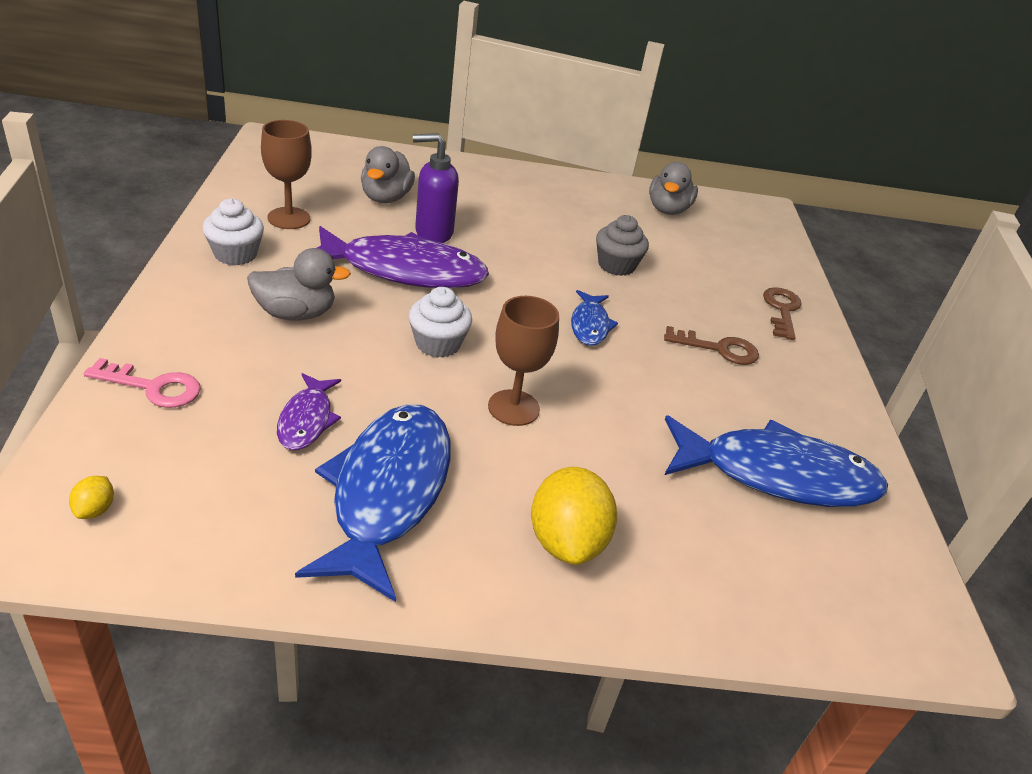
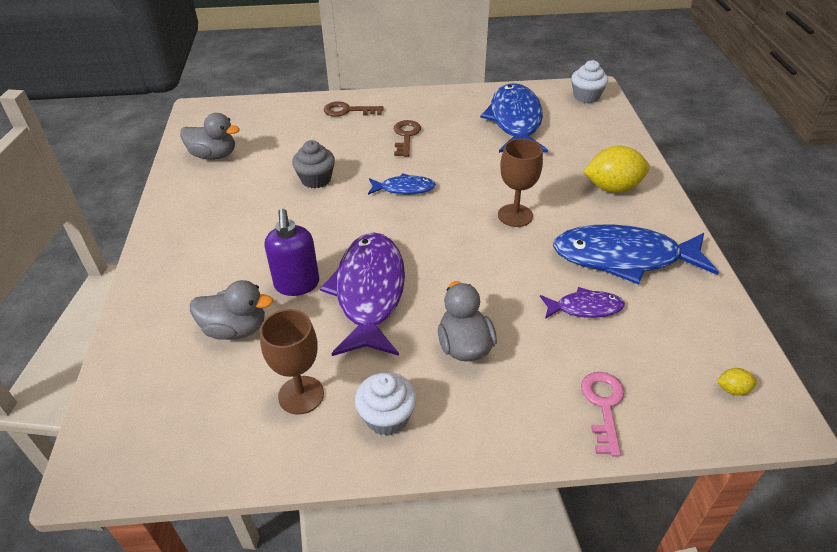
camera: 90 degrees left, 5 degrees up
(438, 344) = (464, 258): white cupcake -> white cupcake (586, 96)

